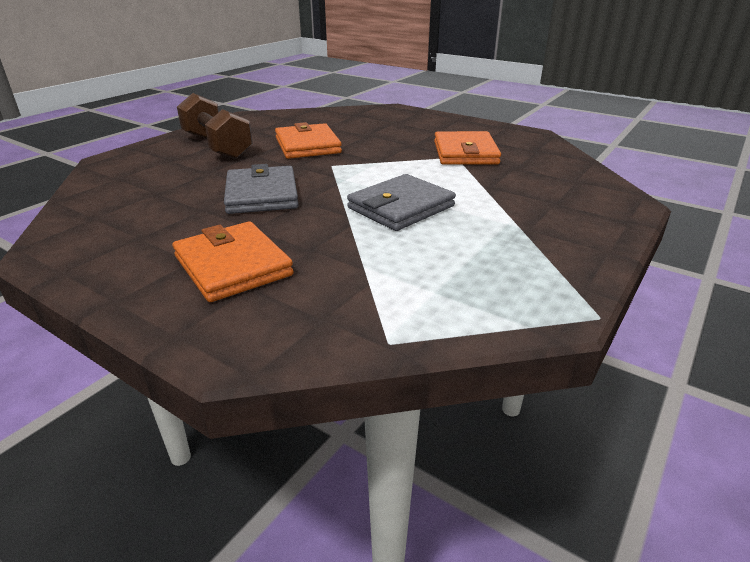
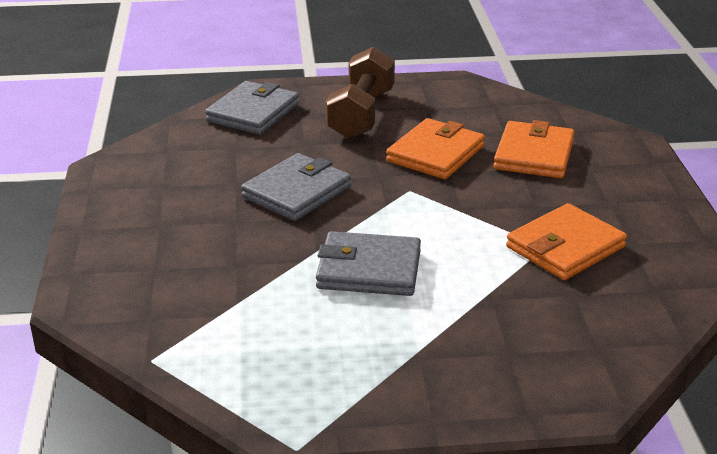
camera: 50 degrees right, 0 degrees up
(128, 171) = (253, 113): none -> grey wallet
(233, 266) = (172, 246): orange wallet -> orange wallet (534, 155)

